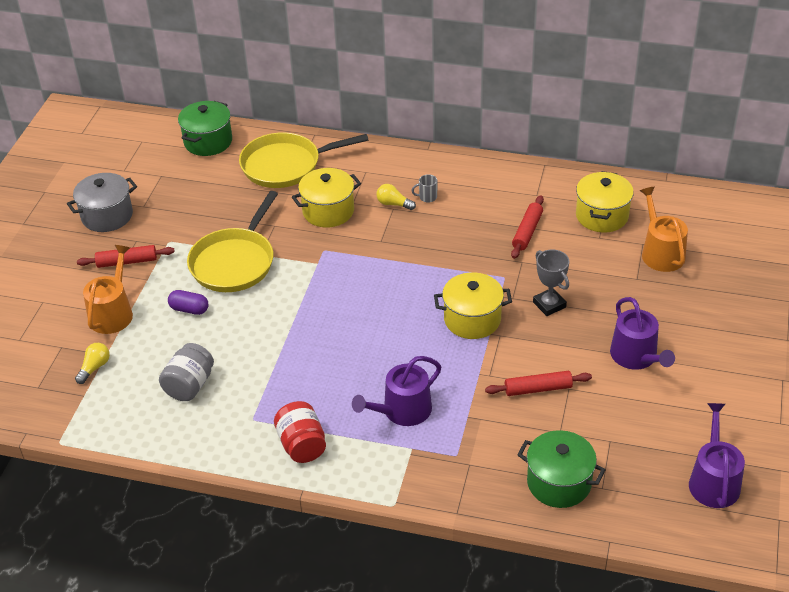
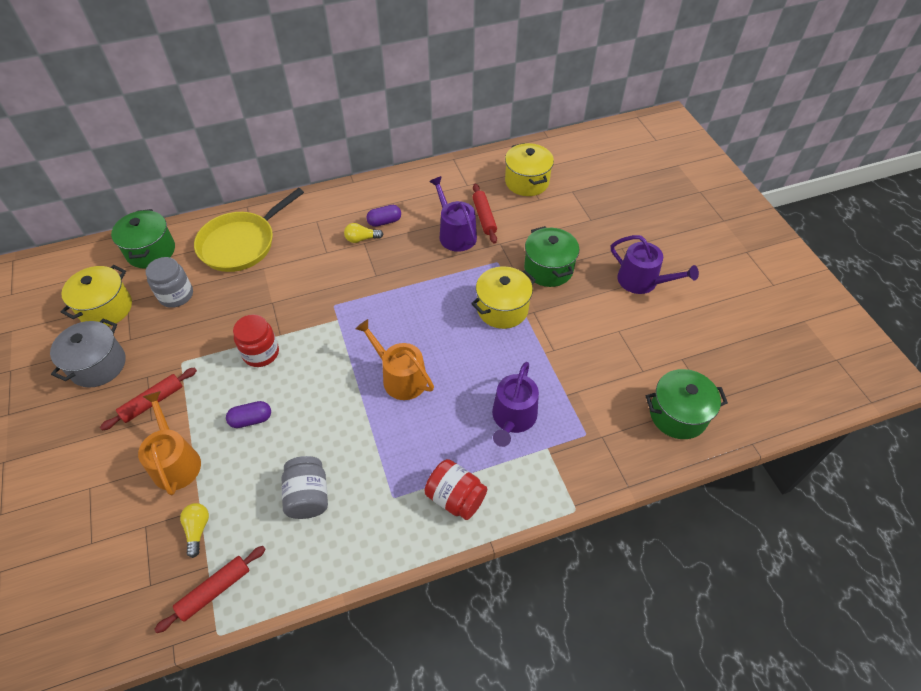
camera: 35 degrees left, 10 degrees up
(202, 186) = (176, 295): none -> grey jar
(234, 262) = (261, 353): yellow pan -> red jar
(328, 211) = (311, 269): yellow pot -> yellow pot (106, 308)
(427, 197) = (384, 222): grey mug -> purple capsule
(538, 388) = (597, 343): red rolling pin -> red rolling pin (214, 590)
(549, 304) = (548, 269): grey trophy -> green pot
(660, 252) = (590, 192): orange watering can -> orange watering can (400, 377)
(713, 481) = (773, 353): purple watering can -> purple watering can (455, 234)

